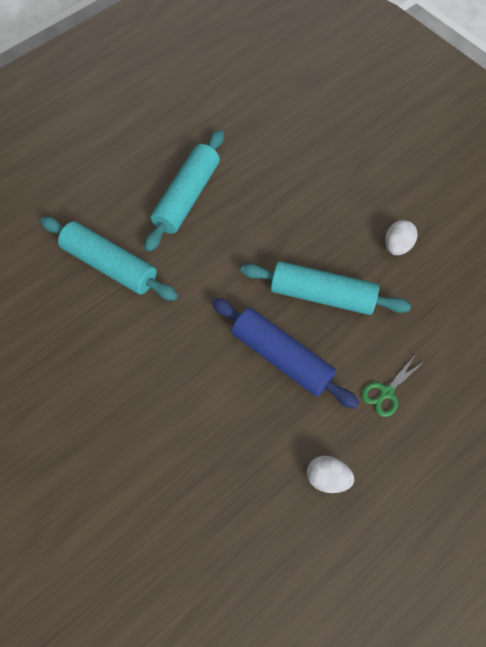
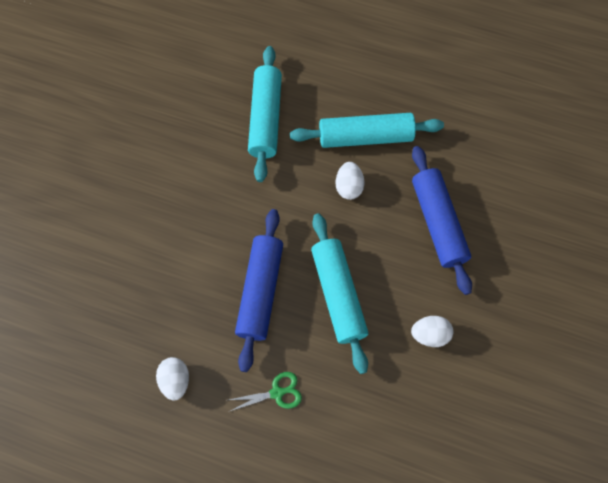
camera: 60 degrees right, 5 degrees up
(226, 234) = (348, 187): none -> white egg
(303, 187) = (438, 223): none -> blue rolling pin
(386, 392) = (277, 393): green scissors -> green scissors turned 150 degrees clockwise

